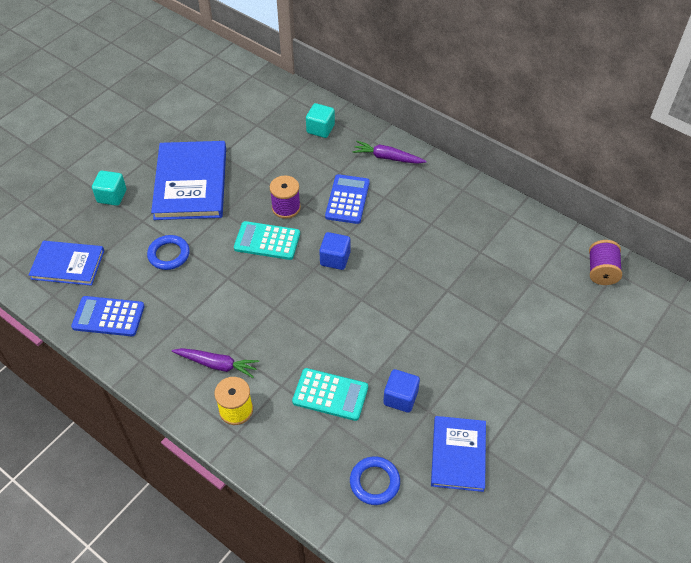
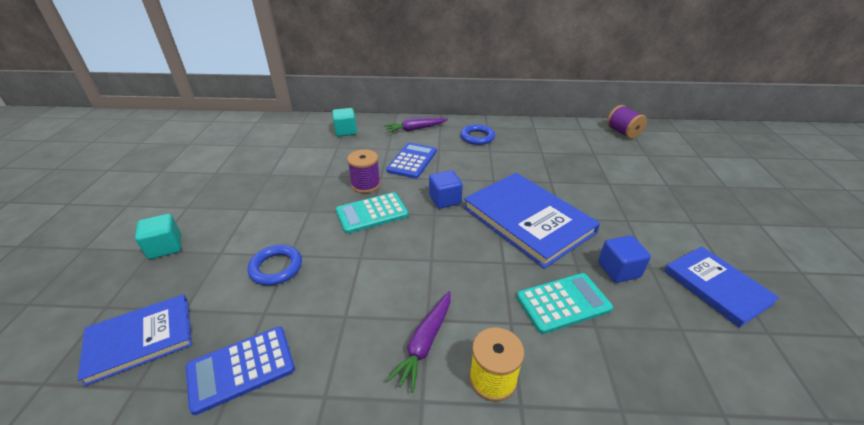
camera: 35 degrees left, 15 degrees down
(190, 183) = (254, 203): blue book -> blue book (527, 220)
(217, 364) = (425, 343): purple carrot -> purple carrot turned 135 degrees clockwise
(347, 199) = (412, 161): blue calculator -> blue calculator turned 45 degrees clockwise
(374, 482) = (699, 358): blue ring -> blue ring (477, 137)

